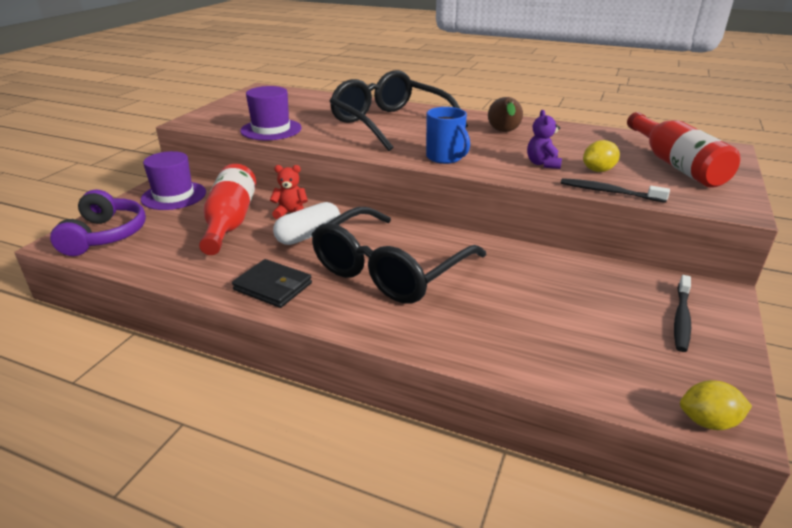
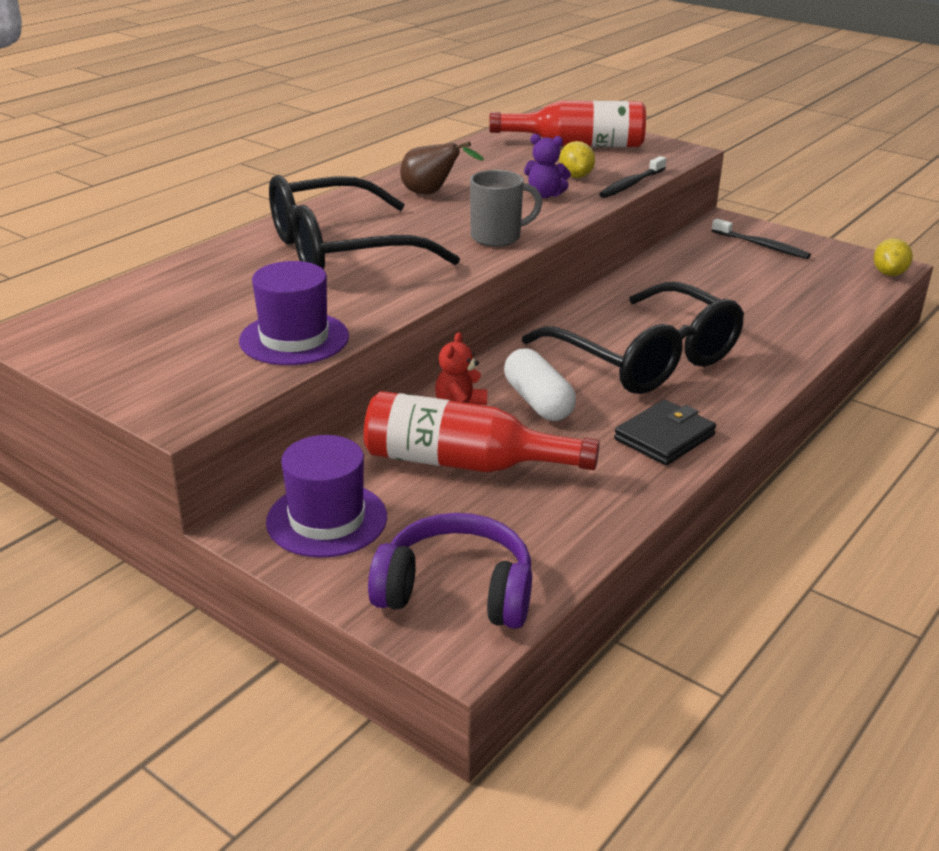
camera: 75 degrees left, 0 degrees up
(445, 158) = (497, 237): blue mug -> grey mug

